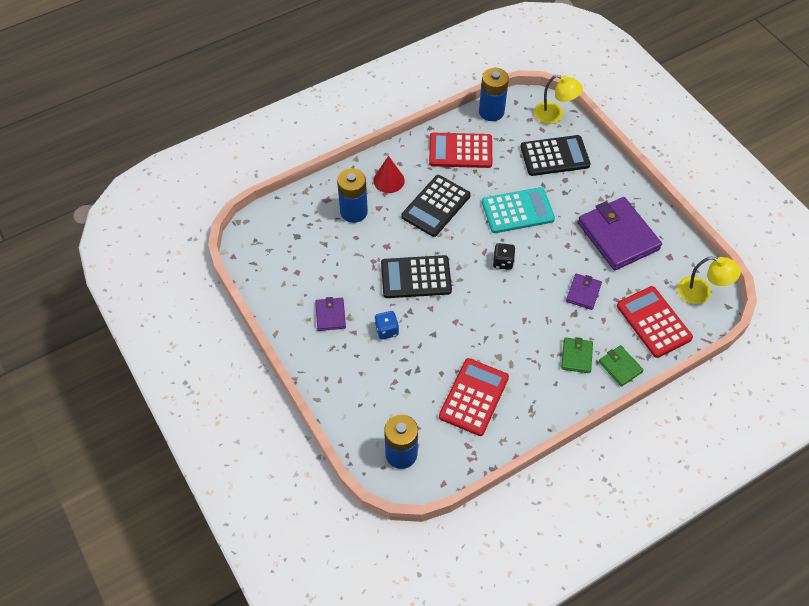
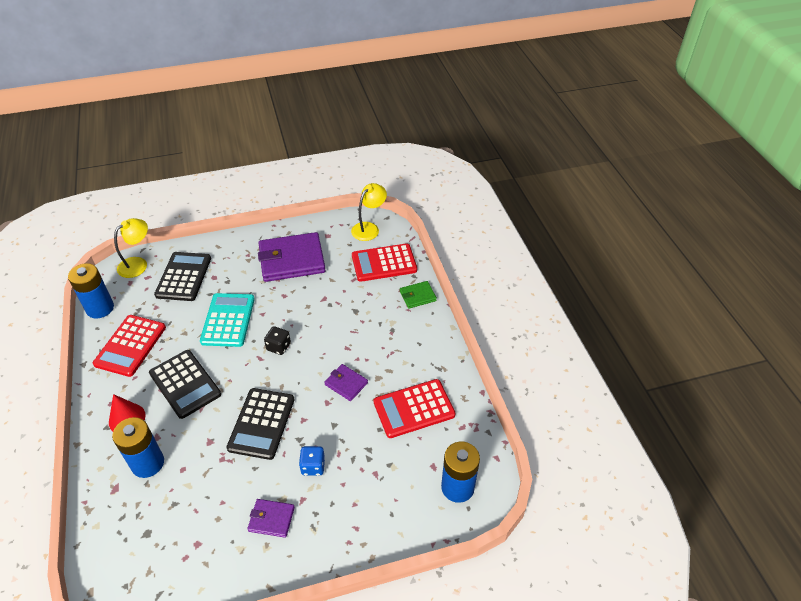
camera: 75 degrees left, 10 degrees down
(474, 397) = (414, 408): red calculator -> red calculator turned 60 degrees counterclockwise
(576, 356) = (398, 321): green wallet -> none
(583, 293) = (337, 299): purple wallet -> purple wallet (346, 383)

